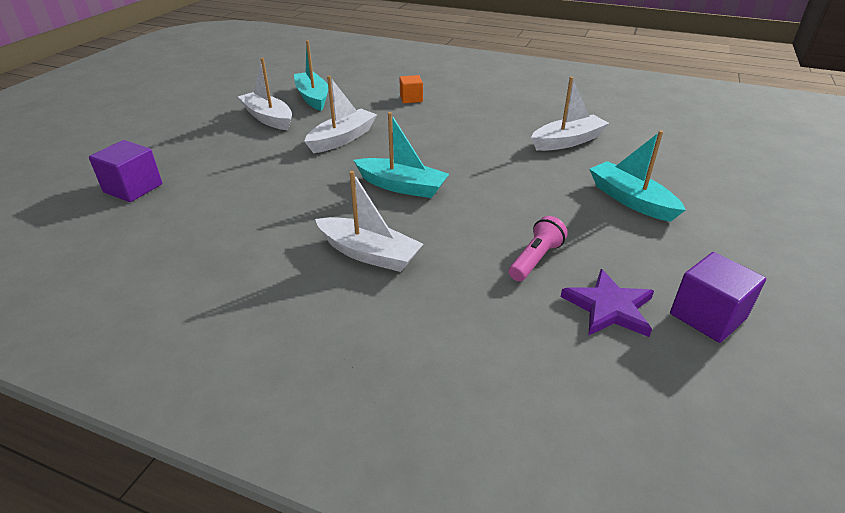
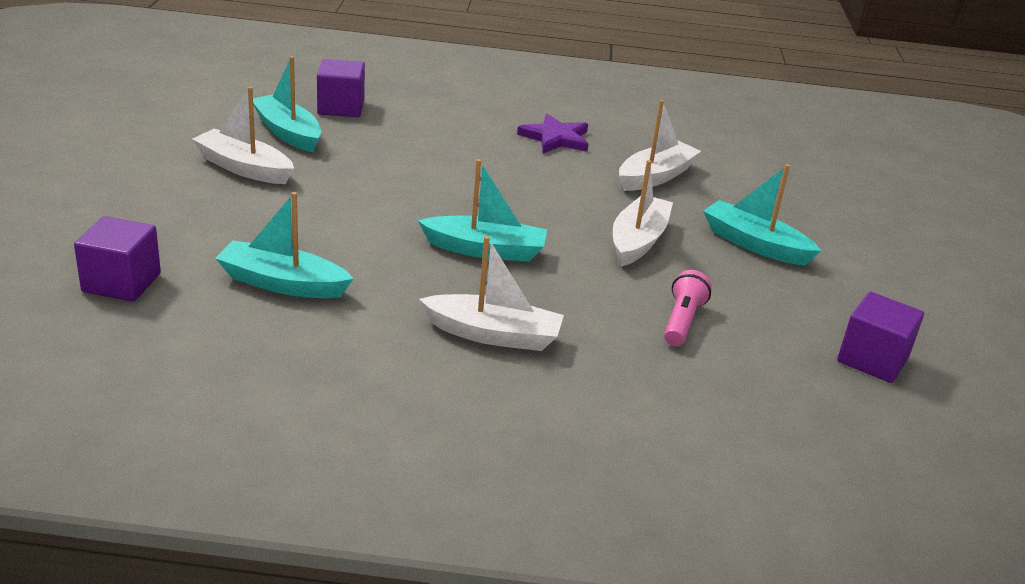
camera: 20 degrees left, 5 degrees down
(238, 198) = (282, 283): none -> turquoise boat
(342, 139) = (369, 191): white boat -> white boat (638, 241)
(359, 83) = (341, 107): none -> purple cube
(411, 99) = (428, 128): orange cube -> none
(609, 307) = (777, 363): purple star -> purple star (556, 138)

